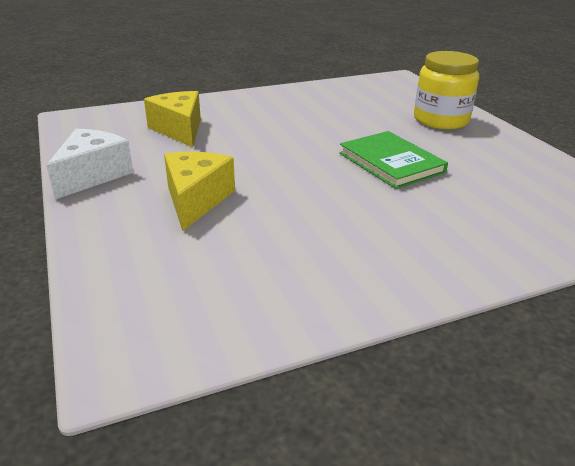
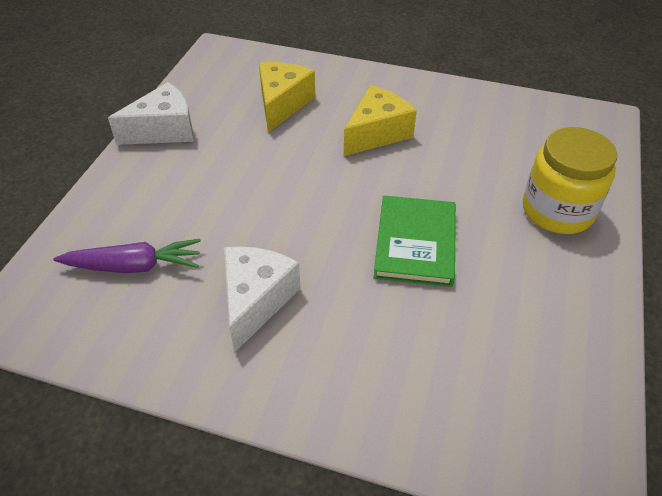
camera: 40 degrees right, 15 degrees up
(196, 200) = (201, 198): yellow cheese -> yellow cheese (376, 133)
(201, 263) = (134, 266): none -> purple carrot
(338, 235) = (256, 301): none -> white cheese

